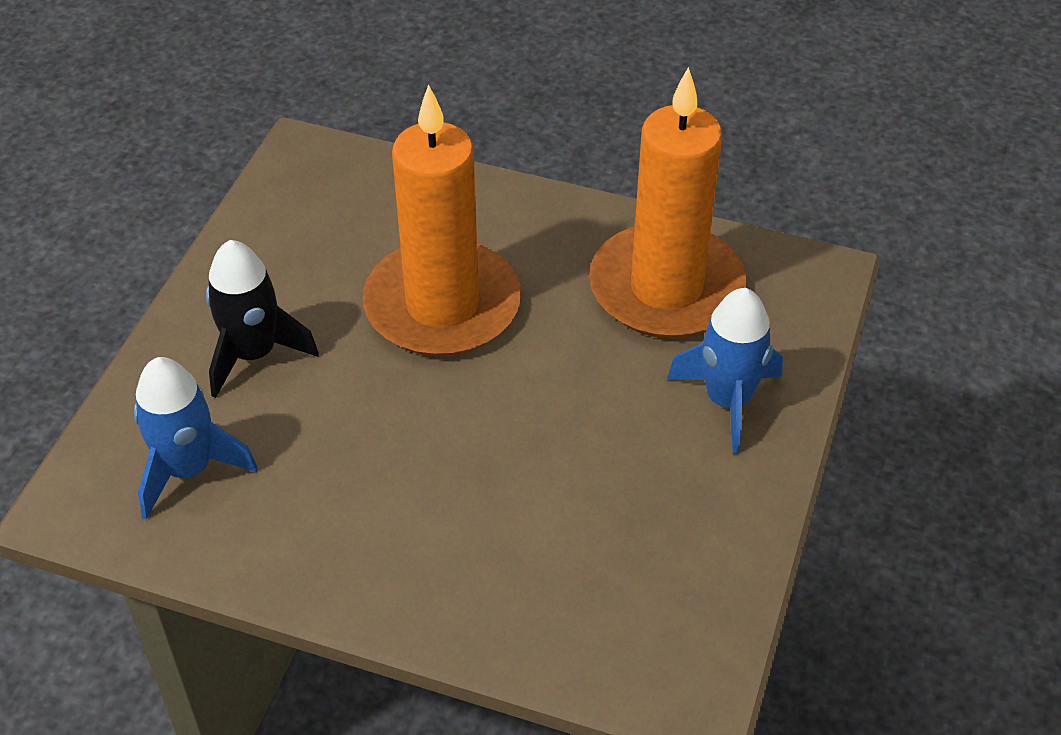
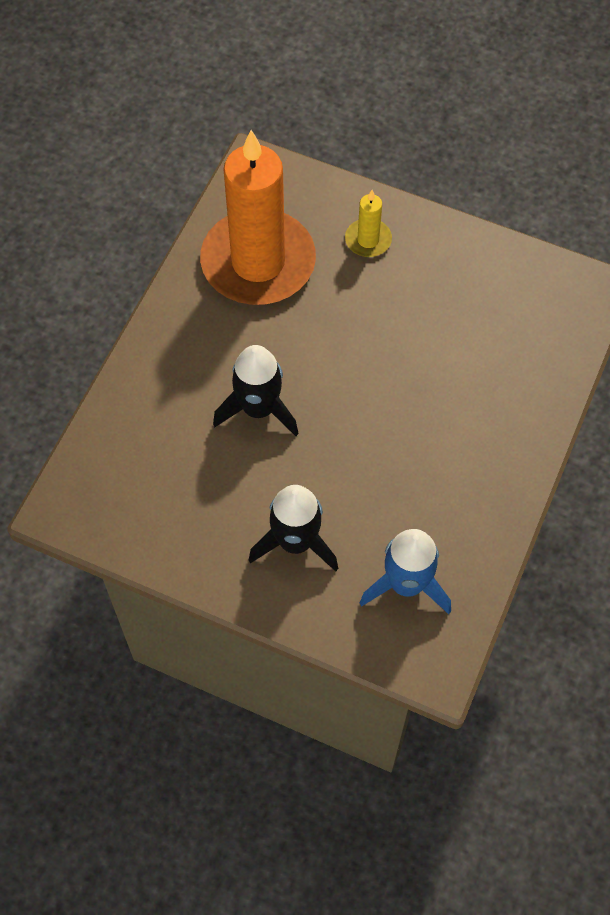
camera: 85 degrees left, 15 degrees up
(442, 305) = (258, 409): orange candle -> black rocket
(727, 401) = (368, 240): blue rocket -> yellow candle

